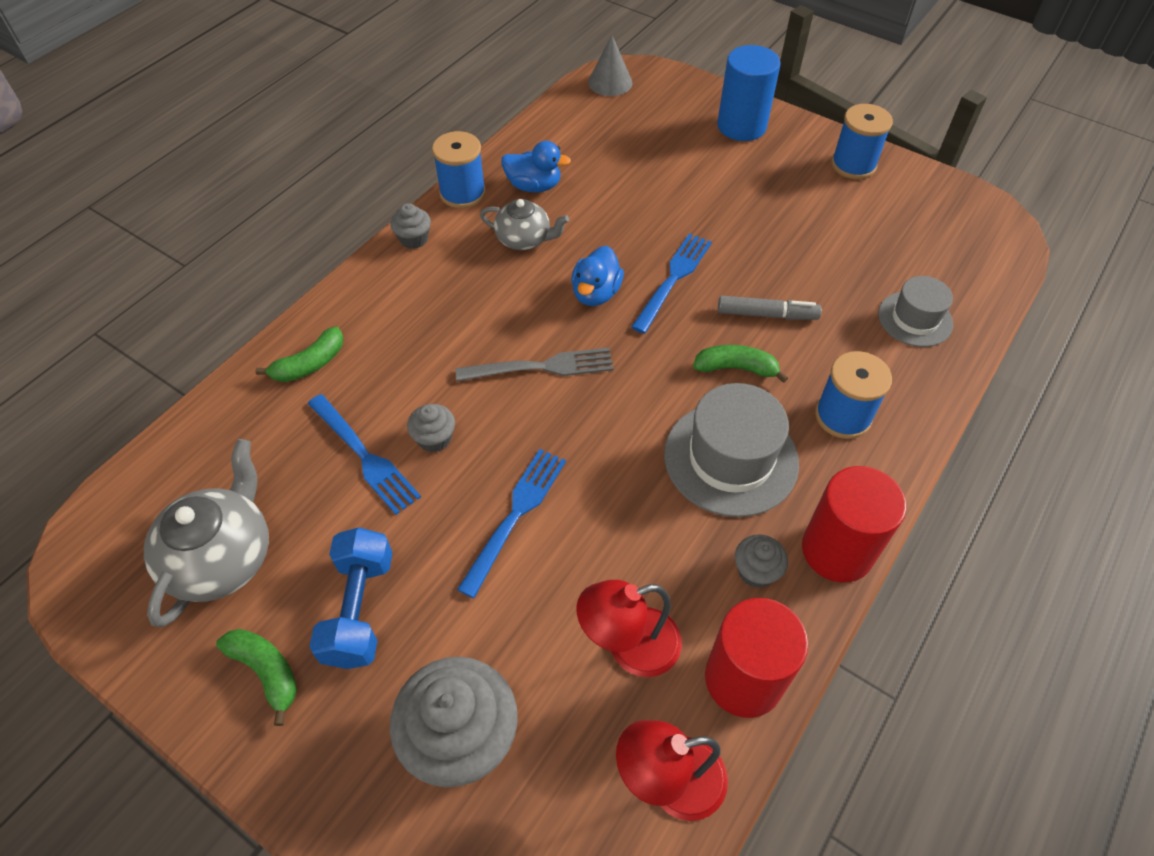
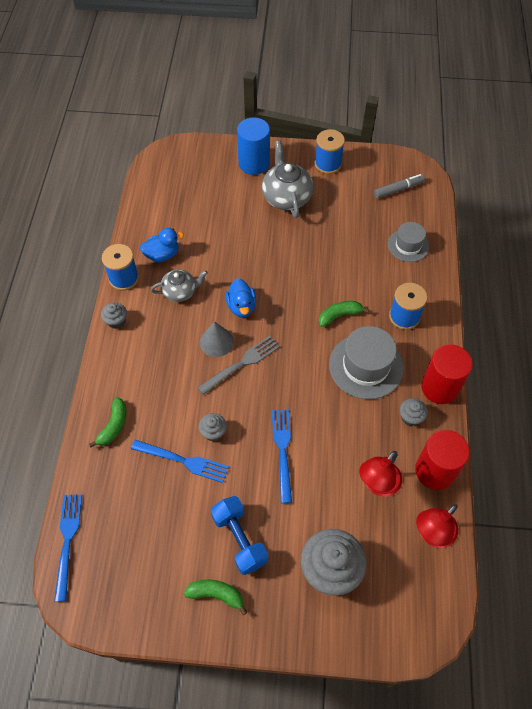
camera: 30 degrees left, 5 degrees up
(223, 557) = (149, 554): grey teapot -> grey teapot (286, 197)
(610, 82) = (160, 164): grey cone -> grey cone (216, 342)
(673, 279) = (276, 278): blue fork -> blue fork (67, 541)
(766, 314) = (336, 277): grey marker -> grey marker (398, 189)

